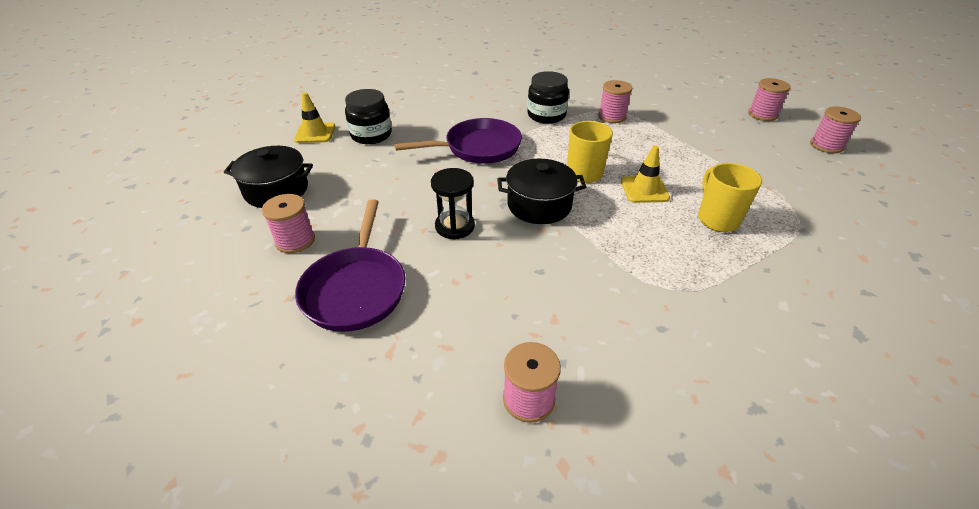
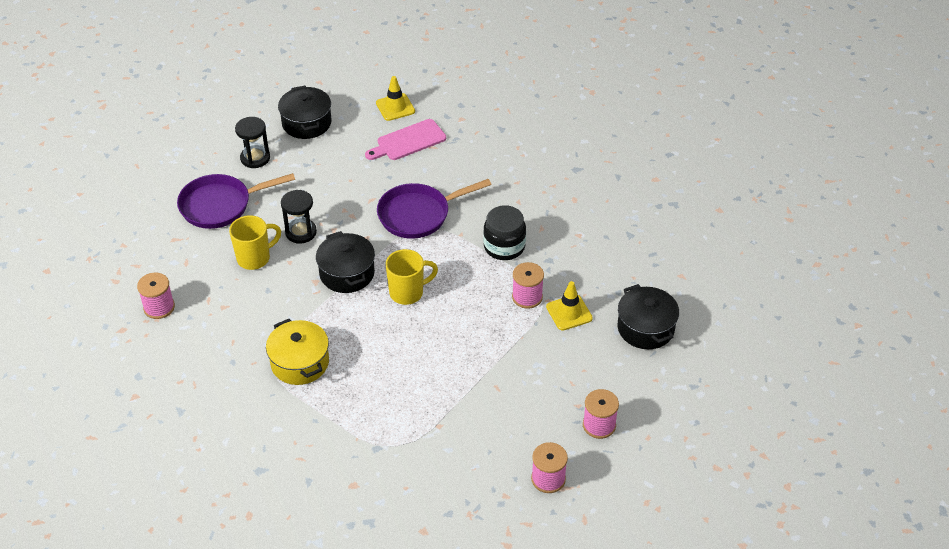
camera: 70 degrees right, 5 degrees up
(295, 240) = (255, 158): pink spool -> black hourglass
(371, 135) = (408, 141): black jar -> pink cutting board
(478, 148) = (418, 214): purple pan -> purple pan turned 105 degrees clockwise
(644, 189) = (397, 336): yellow traffic cone -> yellow traffic cone (569, 312)
(660, 80) = (645, 328): none -> black pot
(672, 265) = (300, 363): none -> yellow pot
(717, 219) = (371, 388): yellow mug -> yellow mug (255, 258)

